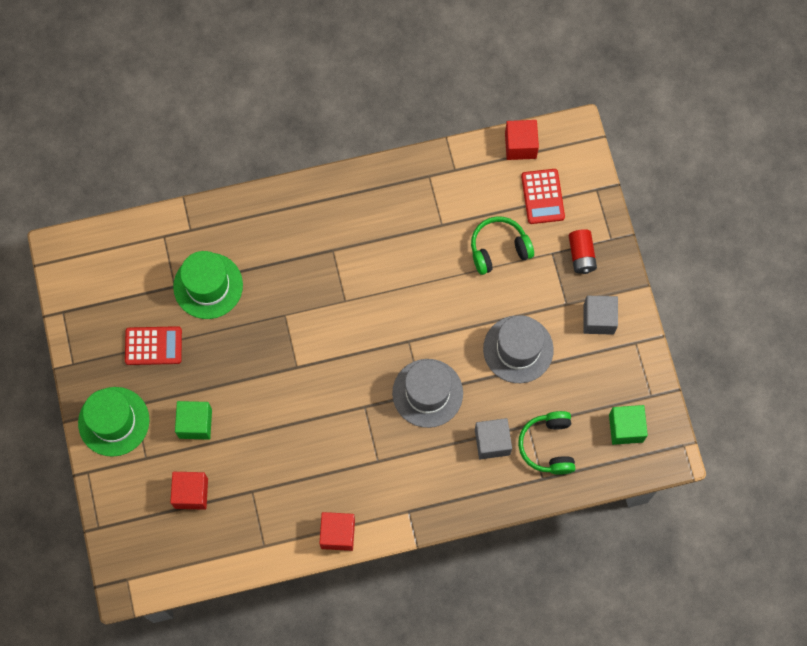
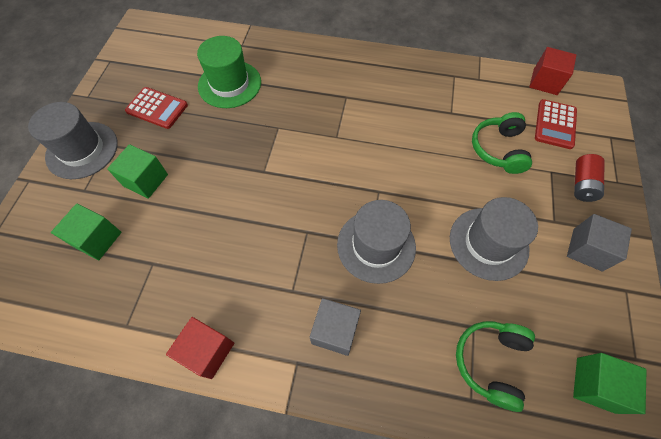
camera: 25 degrees right, 10 degrees down
(114, 421) = (82, 150): green hat -> grey hat
(191, 493) = (97, 239): red cube -> green cube
(492, 442) = (425, 327): grey cube -> grey cube (335, 331)
(499, 249) = (498, 149): green headphones -> green headphones turned 90 degrees counterclockwise

